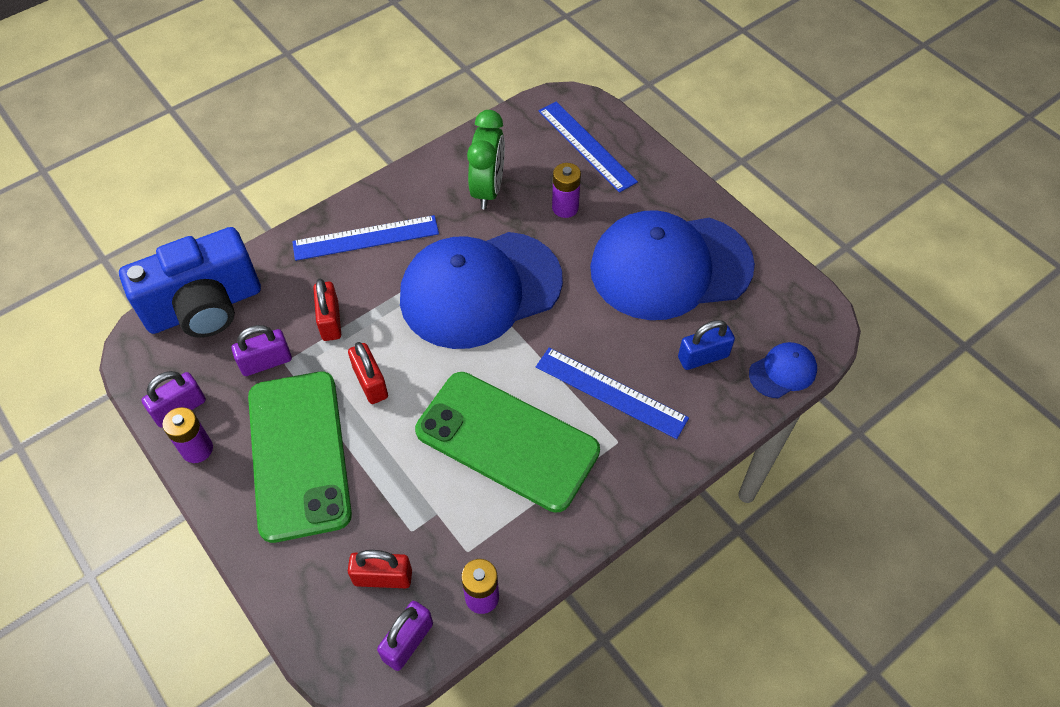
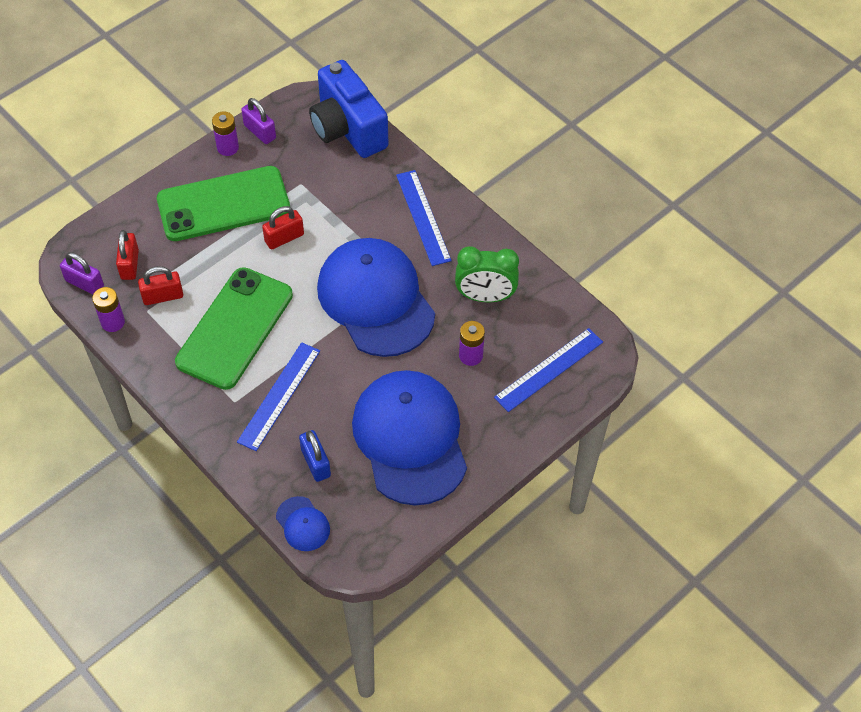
camera: 85 degrees right, 0 degrees up
(266, 362) = (300, 173): purple padlock -> none
(330, 321) = (339, 206): red padlock -> red padlock (163, 296)

